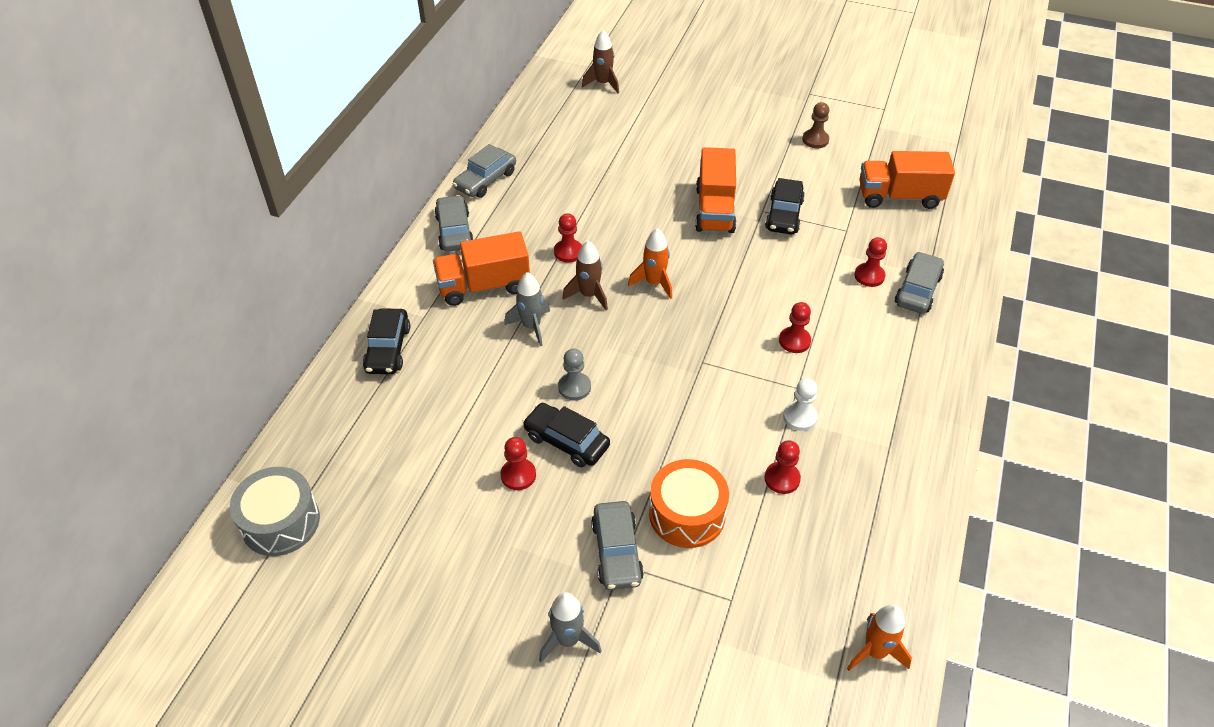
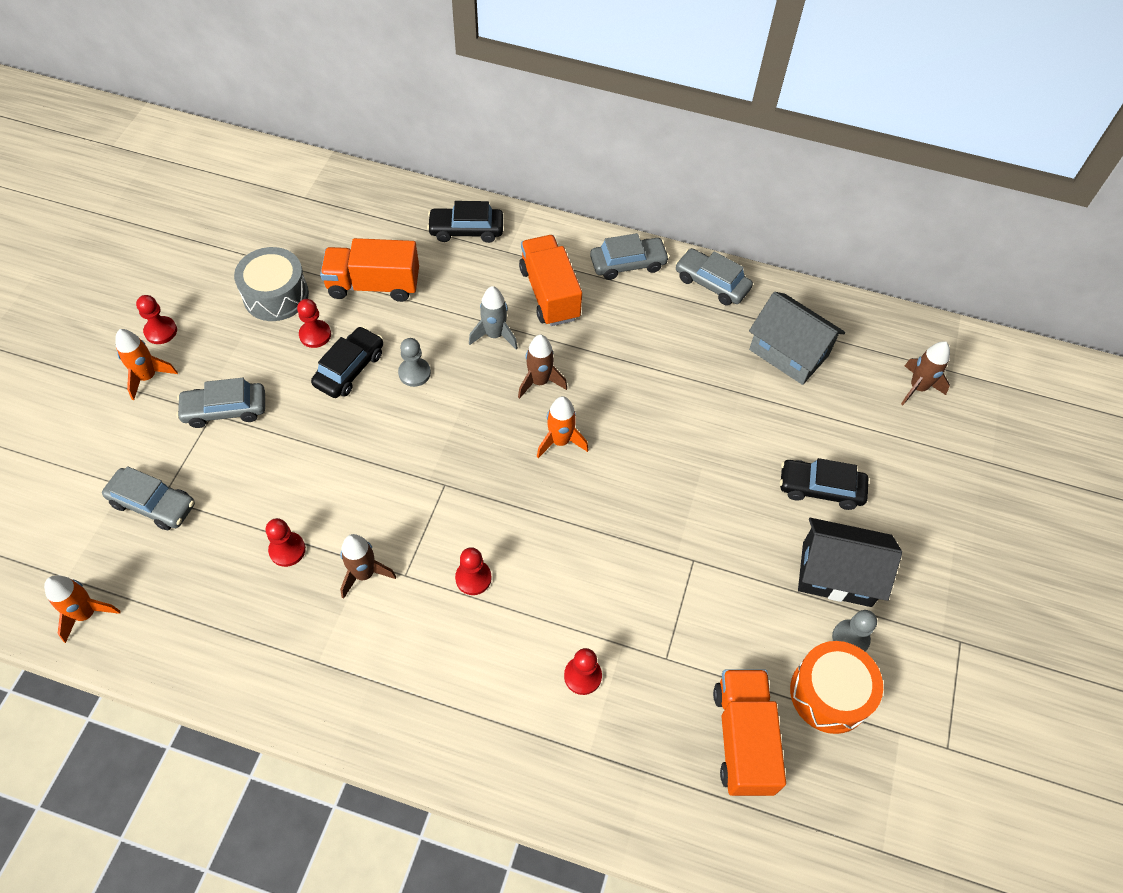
camera: 85 degrees right, 10 degrees up
(280, 522) = (287, 187): grey drum -> grey drum (276, 295)
(565, 143) = (788, 352): none -> grey house
(568, 252) = (604, 362): red pawn -> red pawn (161, 331)
(568, 640) = (148, 377): grey rocket -> orange rocket
(687, 514) = (256, 465): orange drum -> orange drum (829, 693)
(715, 210) = (688, 506): orange truck -> orange truck (373, 285)
(766, 140) = (836, 574): none -> black house
(784, 215) = (688, 584): black car -> black car (820, 488)
(800, 417) = (364, 574): white pawn -> brown rocket
(815, 140) = (850, 638): brown pawn -> grey pawn
(917, 290) = (559, 733): grey car -> grey car (153, 504)

